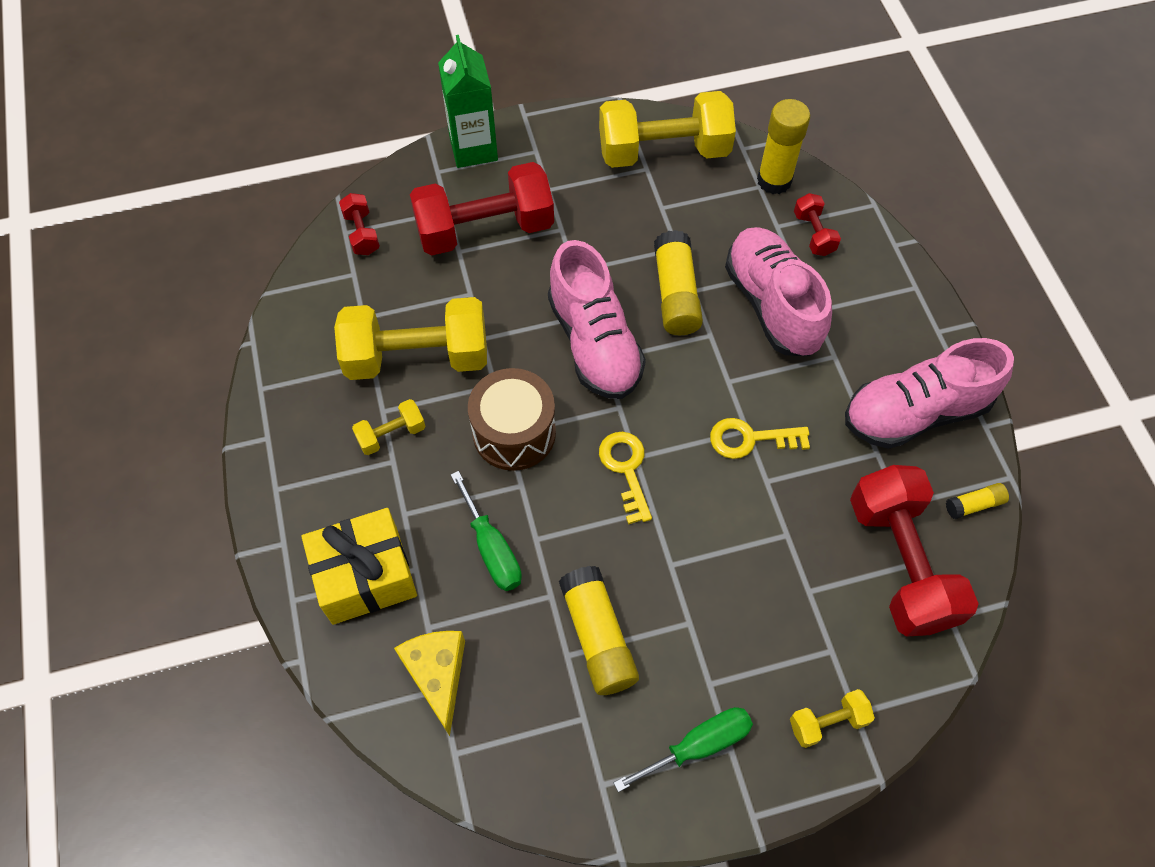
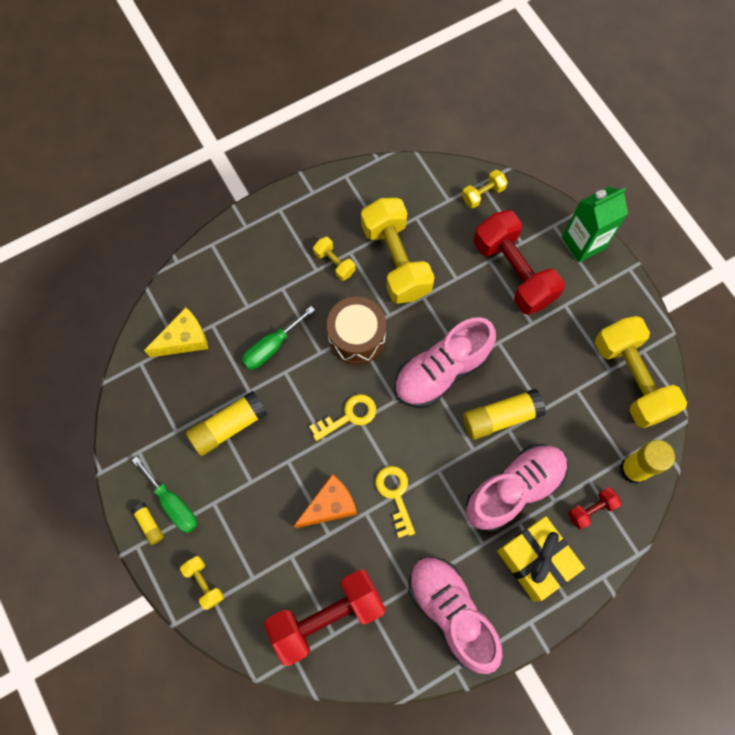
camera: 75 degrees right, 10 degrees up
(362, 233) = (483, 194): red dumbbell -> yellow dumbbell
(365, 576) = (235, 279): yellow gift -> yellow gift (535, 560)
(747, 524) = (330, 505): none -> orange cheese
(974, 505) = (386, 666): yellow glue stick -> yellow glue stick (149, 524)

